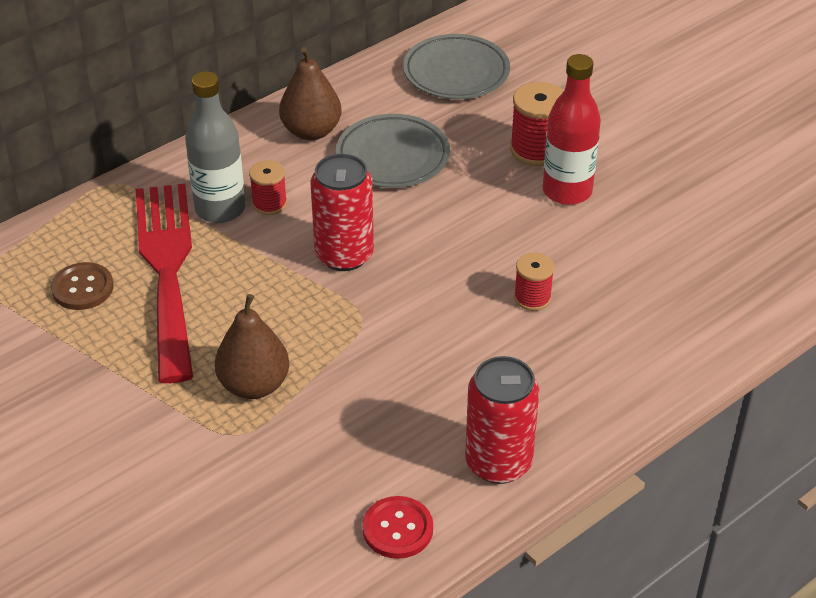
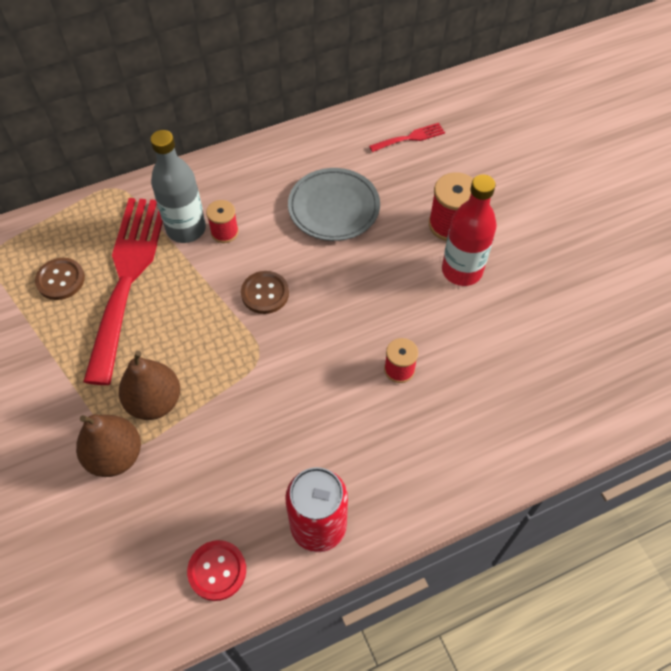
camera: 15 degrees right, 15 degrees up
(311, 131) = (279, 171): brown pear -> brown pear (115, 456)
(344, 255) = (265, 293): red can -> brown button
(456, 73) = (410, 138): grey plate -> red fork

